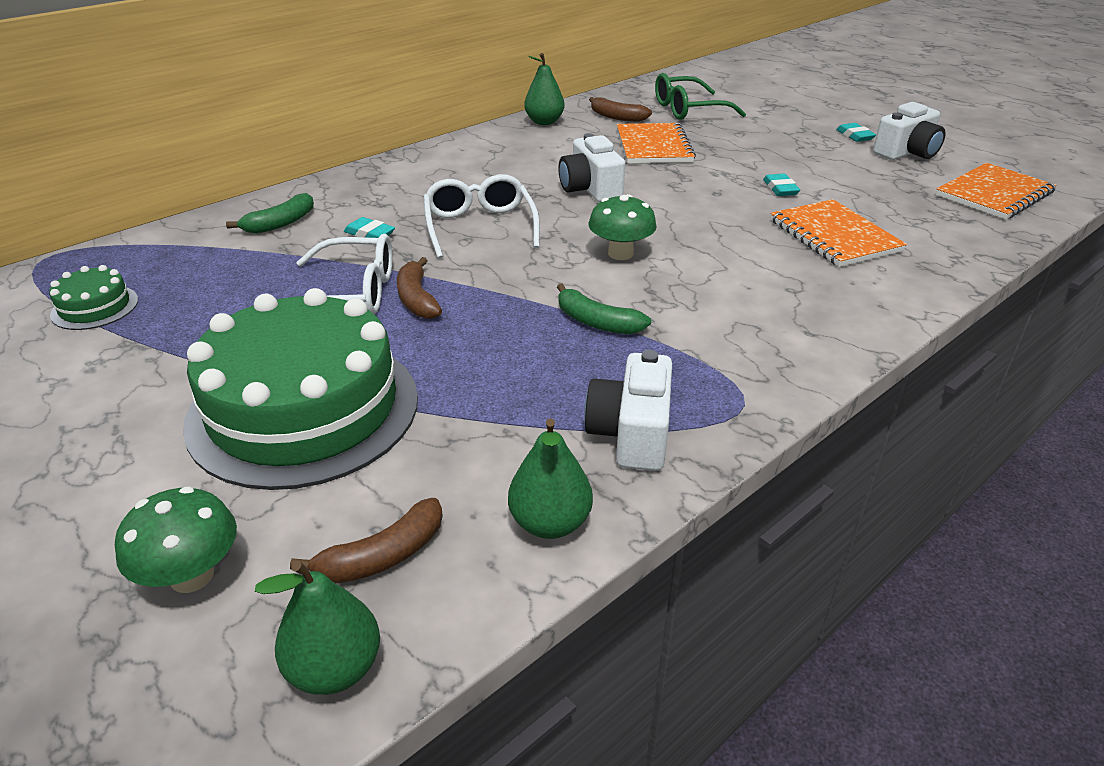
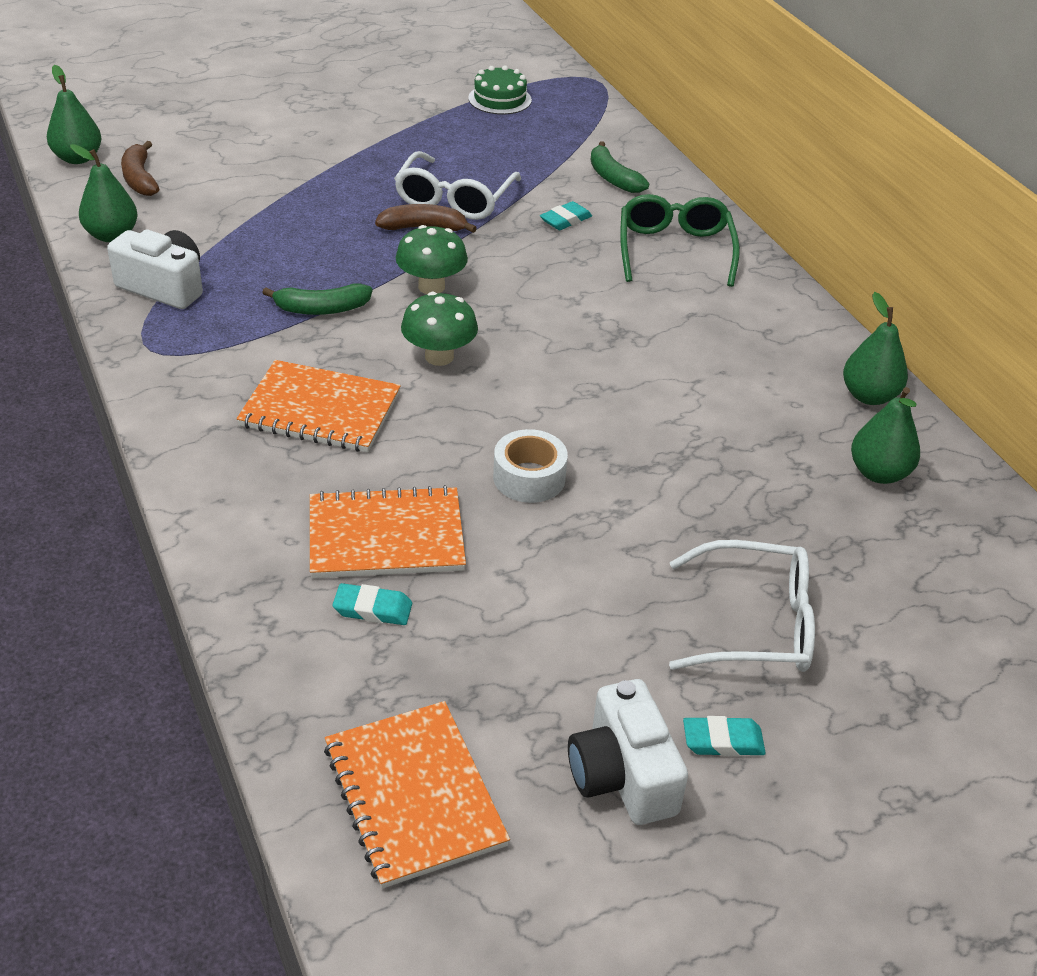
camera: 105 degrees right, 5 degrees up
(192, 576) = (179, 126): green mushroom -> green mushroom (431, 286)
(304, 409) = (303, 167): green cake -> none
(480, 227) = (549, 283): white glasses -> white glasses (756, 624)
(590, 189) = (614, 378): white camera -> none
(596, 322) = (321, 309): green banana -> green banana turned 150 degrees counterclockwise
(616, 117) = (878, 473): brown banana -> green pear
(653, 146) = (743, 474): orange notebook -> orange notebook (320, 410)
(688, 109) = (903, 567): green glasses -> green glasses (674, 250)
(724, 201) = (529, 477): none -> white tape
(780, 189) = (543, 546): turquoise eraser -> turquoise eraser (373, 609)

